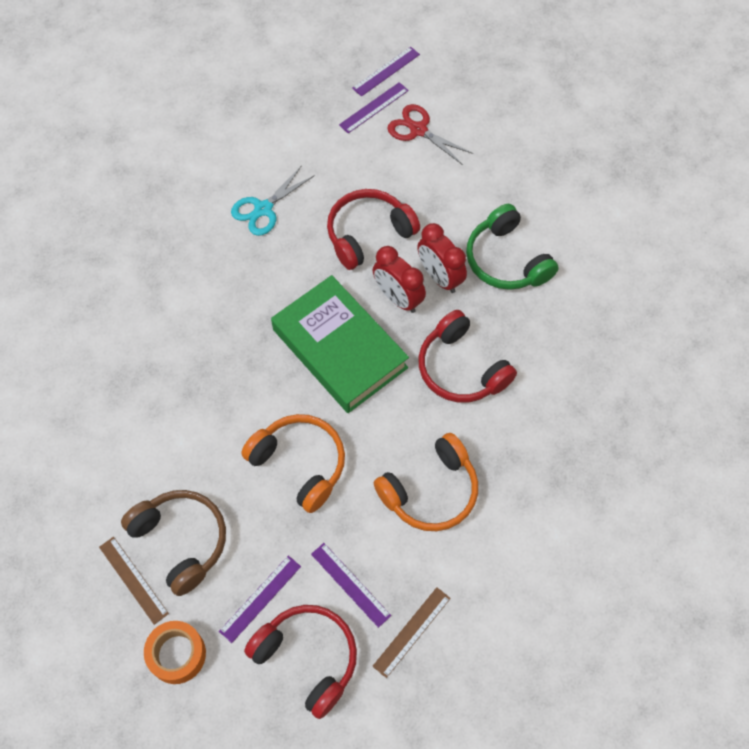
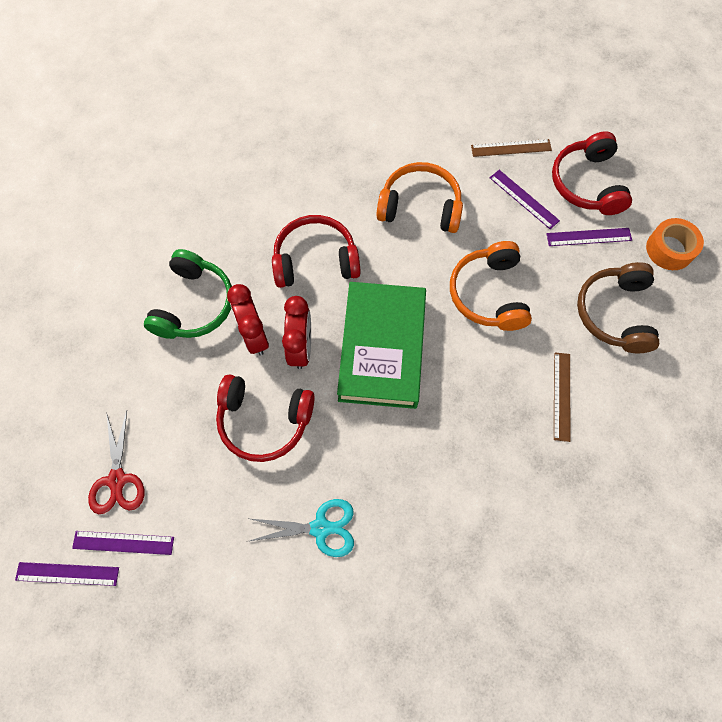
camera: 135 degrees left, 5 degrees up
(133, 580) = (667, 316): brown ruler -> brown ruler (561, 396)
(350, 584) = (524, 199): purple ruler -> purple ruler turned 45 degrees counterclockwise
(439, 277) = (254, 335): red clock -> red clock turned 150 degrees clockwise
(461, 368) = (315, 260): red headphones -> red headphones turned 105 degrees counterclockwise

